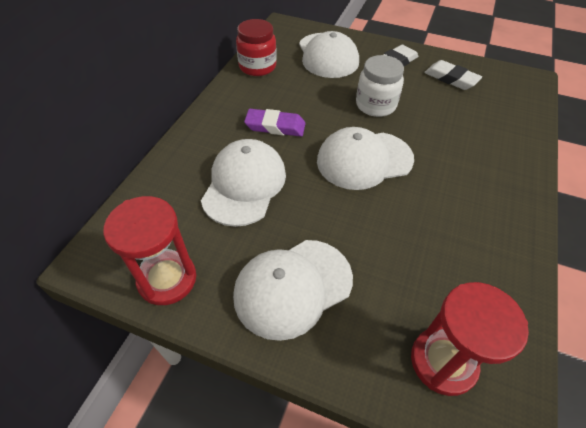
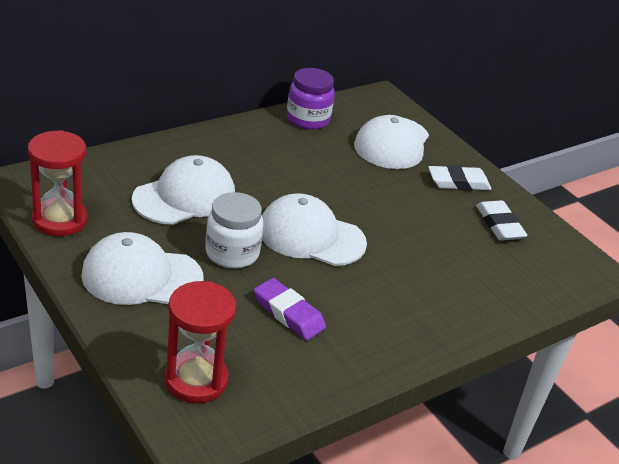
camera: 30 degrees right, 15 degrees down
(257, 67) = (308, 119): red jar -> purple jar
(275, 126) = (263, 172): purple eraser -> purple eraser (288, 313)
(375, 105) = (382, 204): white jar -> white jar (232, 253)

